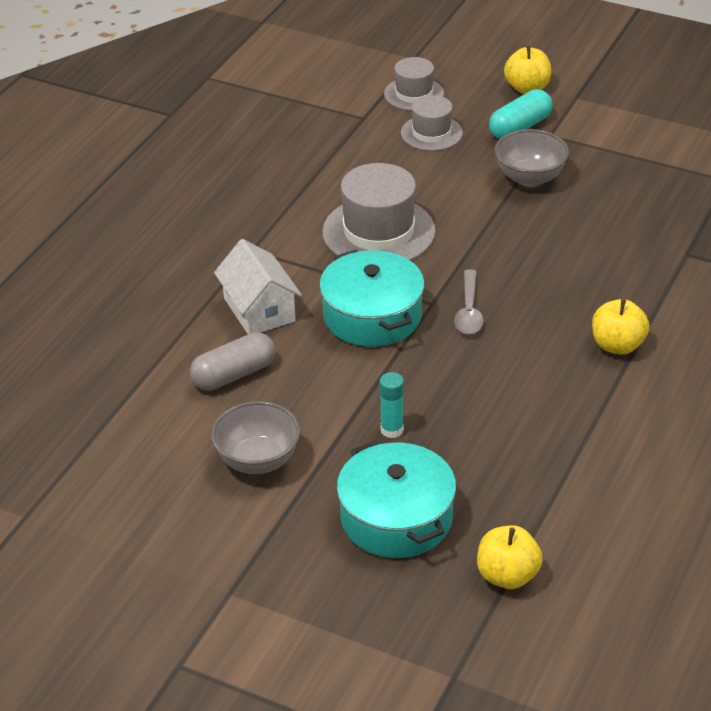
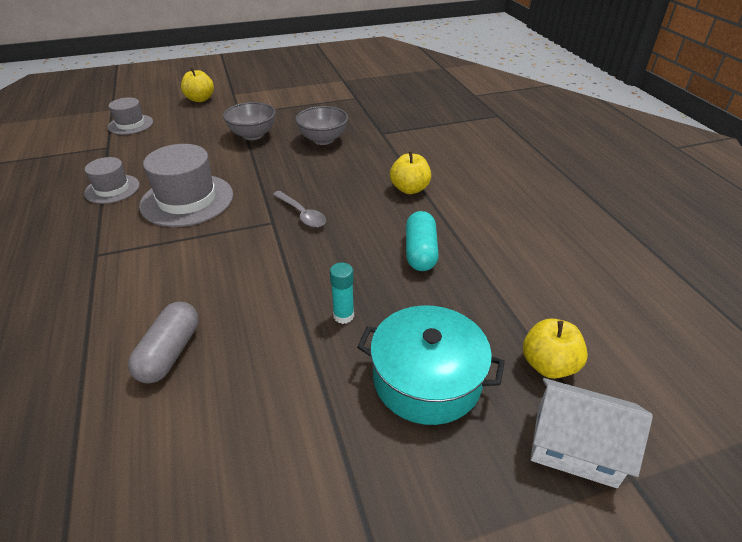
camera: 45 degrees left, 0 degrees up
(258, 460) = (266, 411): grey bowl -> grey bowl (323, 140)
(259, 310) = (144, 292): white house -> white house (575, 447)
(372, 316) = (240, 250): turquoise pot -> none
(431, 133) = (164, 138): grey hat -> grey hat (112, 189)
(520, 127) = (217, 116): turquoise capsule -> turquoise capsule (420, 252)

